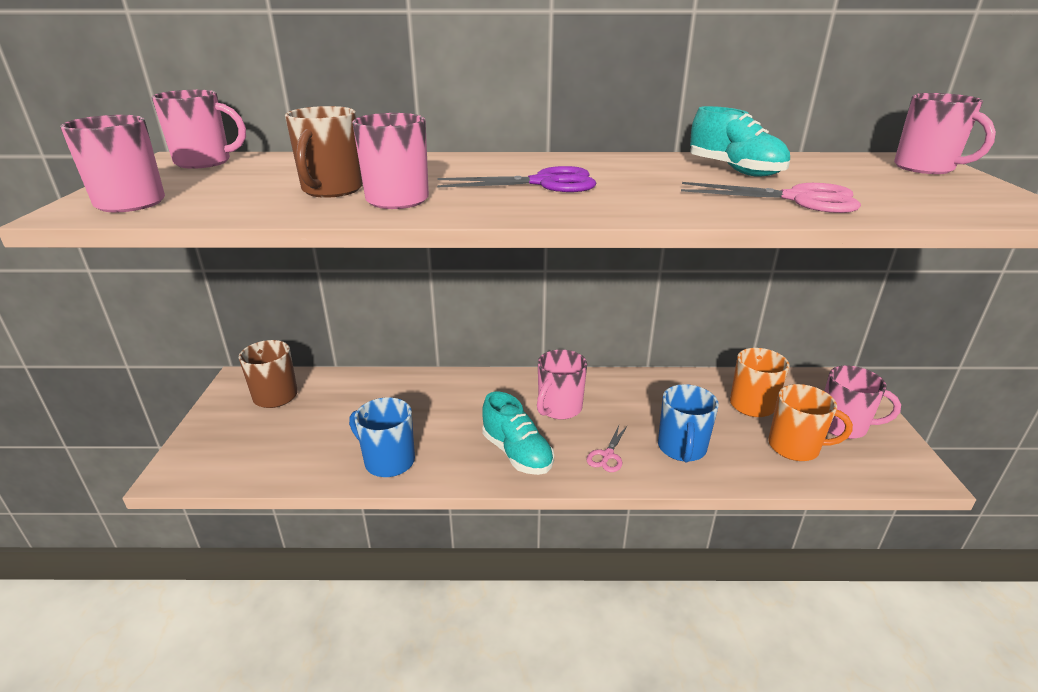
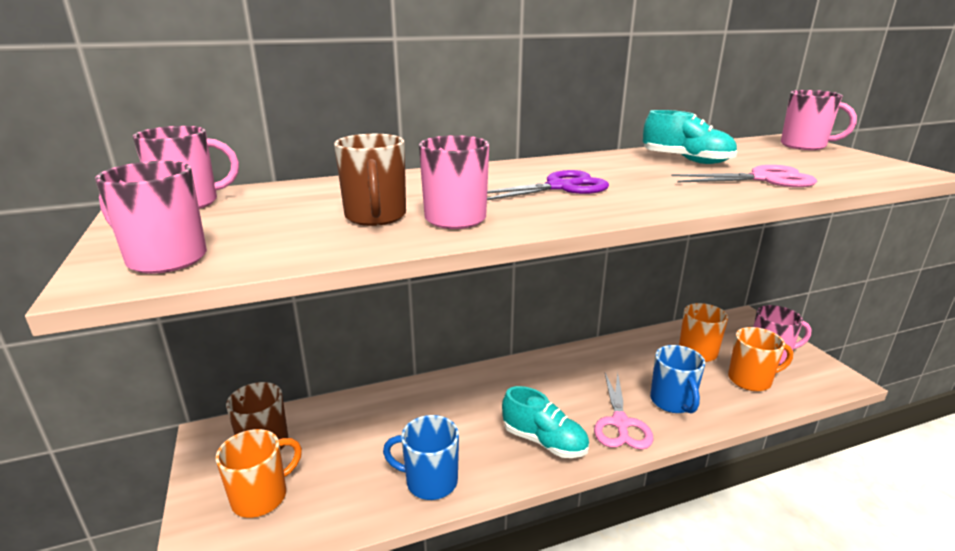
camera: 20 degrees left, 5 degrees down
(248, 437) = (261, 497): none -> orange mug
(559, 408) = (552, 390): pink mug -> none
(607, 455) = (620, 423): pink scissors -> pink scissors, size x1.74

